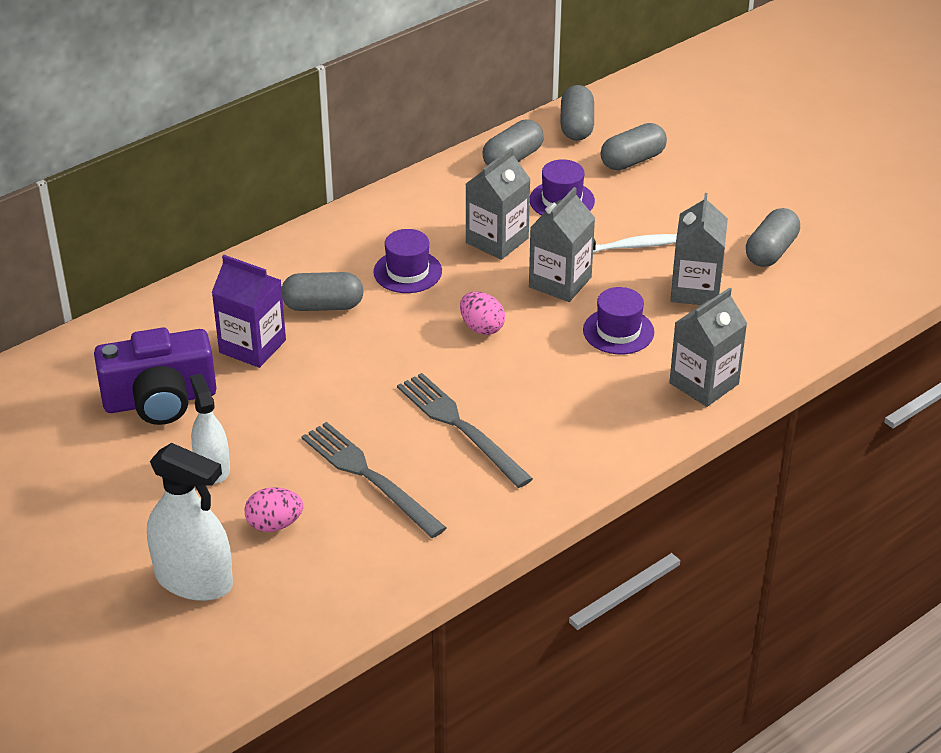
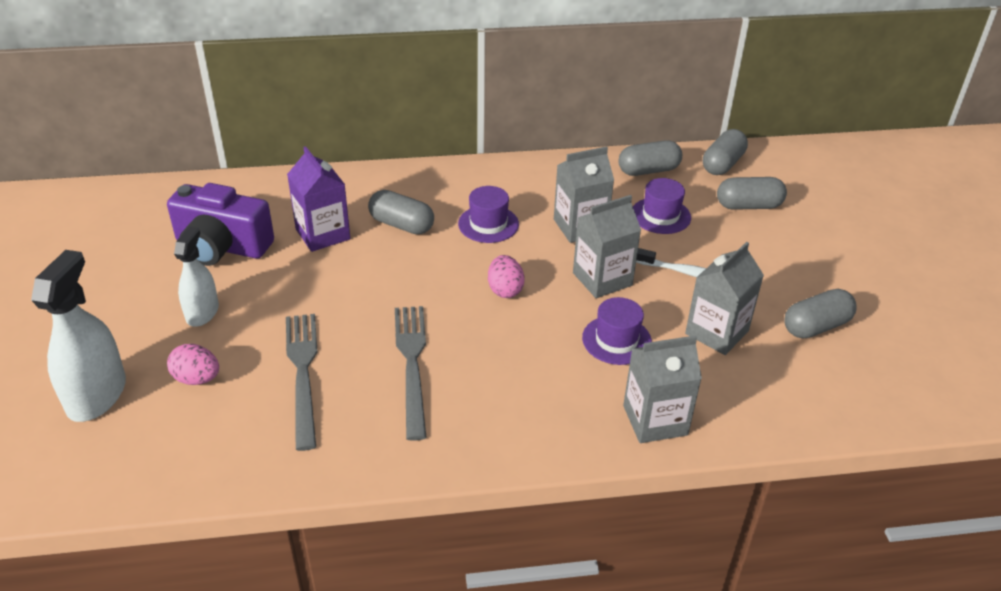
camera: 30 degrees right, 0 degrees up
(194, 580) = (97, 395): white spray bottle -> white spray bottle turned 135 degrees counterclockwise

